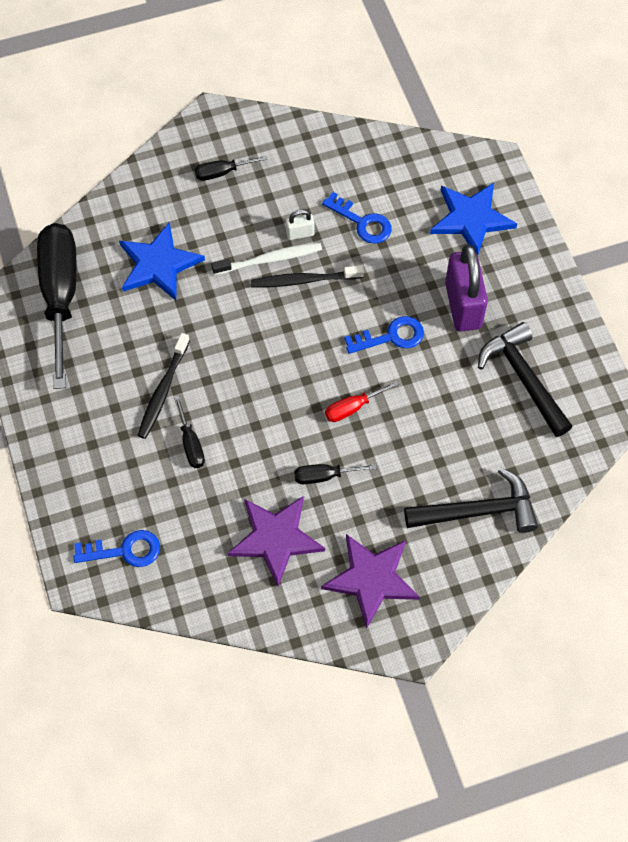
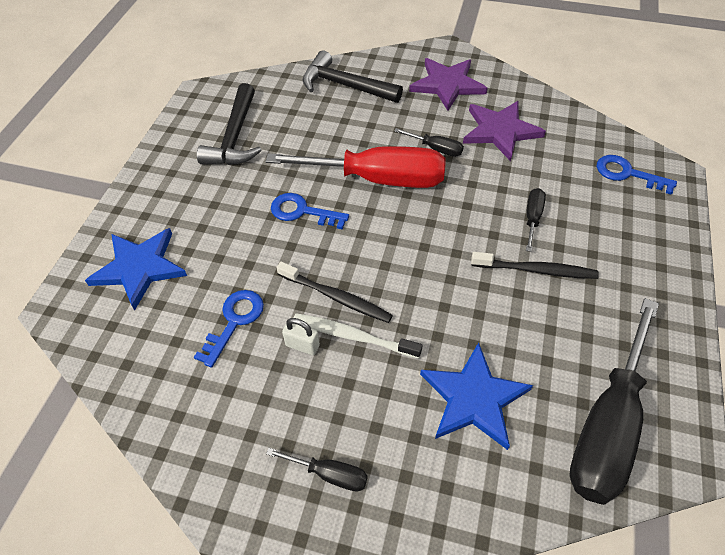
camera: 145 degrees left, 10 degrees down
(163, 391) = (536, 270): black toothbrush -> black toothbrush turned 45 degrees clockwise
(352, 408) = (378, 179): red screwdriver -> red screwdriver, size x2.34
(362, 222) = (234, 321): blue key -> blue key turned 45 degrees clockwise
(463, 305) = (223, 204): purple padlock -> none

